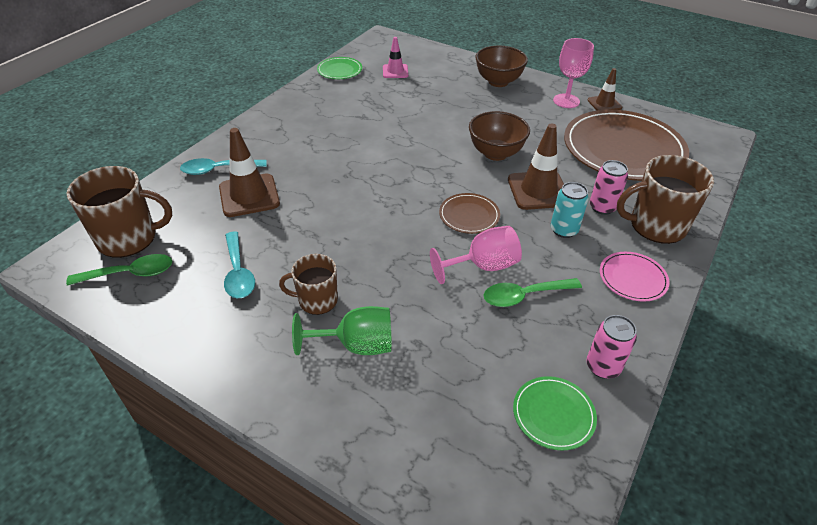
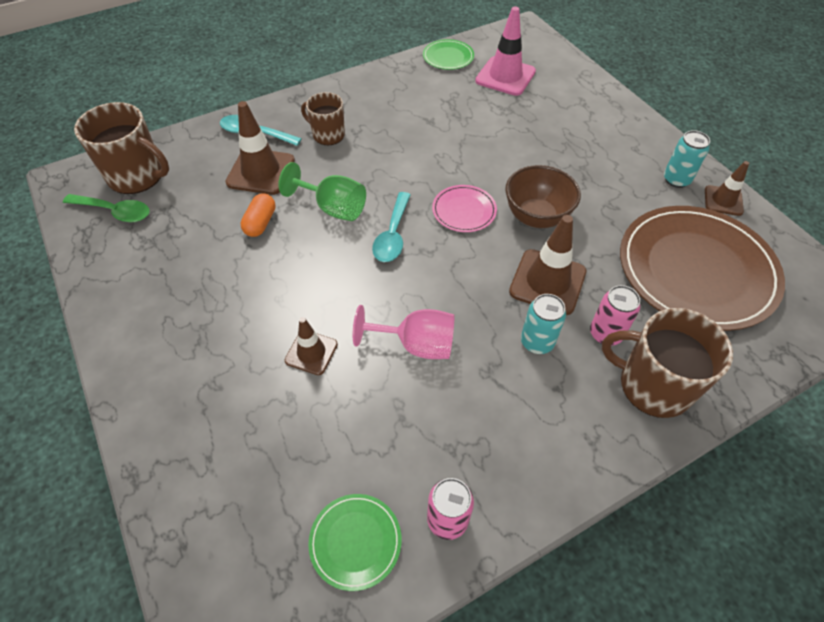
camera: 30 degrees right, 10 degrees up
(238, 273) = (195, 249): turquoise spoon -> turquoise spoon (393, 235)
(282, 232) = (260, 223): none -> orange capsule
(317, 300) = (237, 308): brown mug -> brown mug (328, 135)
(357, 345) = (237, 371): green goblet -> green goblet (333, 208)
(395, 71) = (505, 76): pink traffic cone -> pink traffic cone, size x1.67
(407, 305) = (311, 352): none -> brown traffic cone
(469, 215) = (448, 280): brown plate -> none
(498, 82) = (612, 127): brown bowl -> none
(524, 296) = (431, 398): green spoon -> none
(566, 101) = (676, 180): pink goblet -> turquoise can
(632, 278) = (567, 436): pink plate -> pink plate (464, 210)

